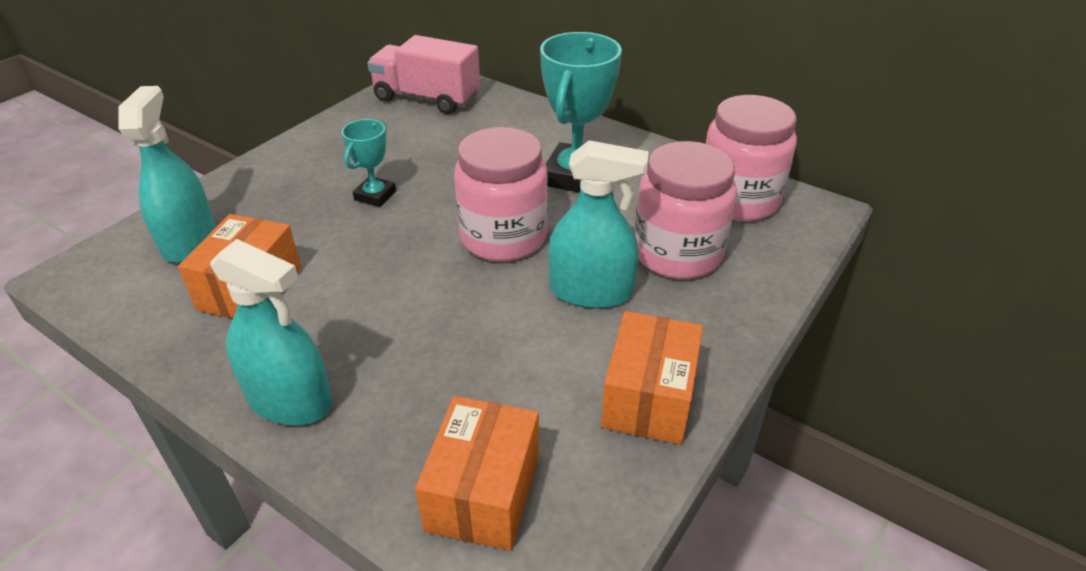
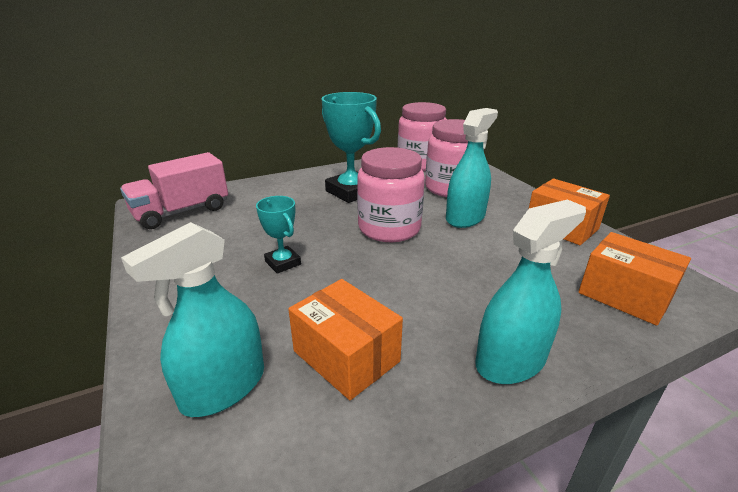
camera: 60 degrees left, 10 degrees down
(189, 241) = (223, 387): turquoise spray bottle -> turquoise spray bottle turned 75 degrees counterclockwise

